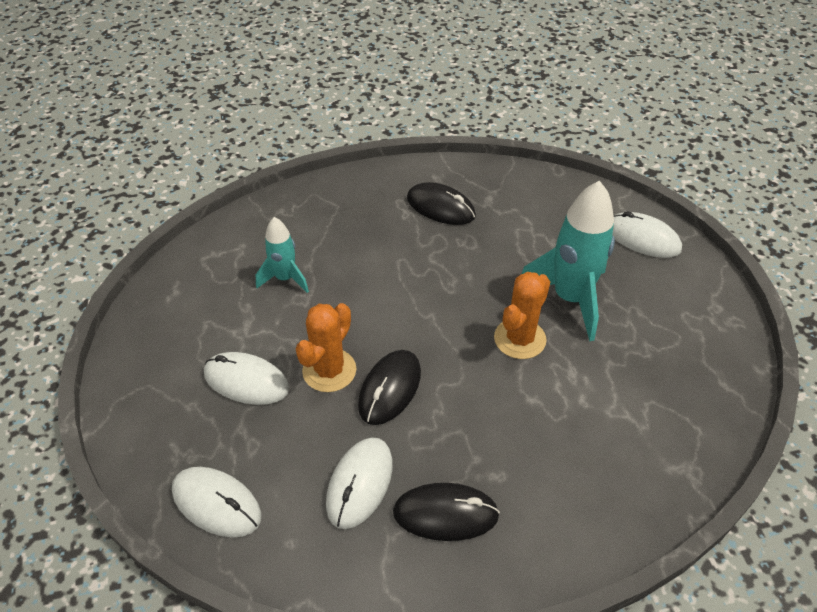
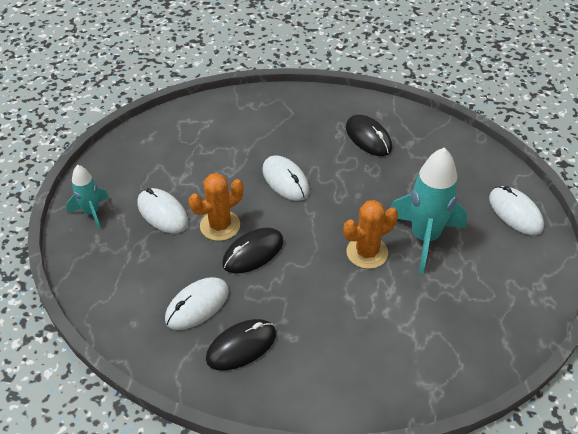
camera: 25 degrees right, 0 degrees up
(216, 503) = (103, 281): white mouse -> white mouse (285, 180)
(285, 279) = (226, 153): turquoise rocket -> turquoise rocket (92, 213)
(445, 514) = (241, 346): black mouse -> black mouse turned 60 degrees counterclockwise

